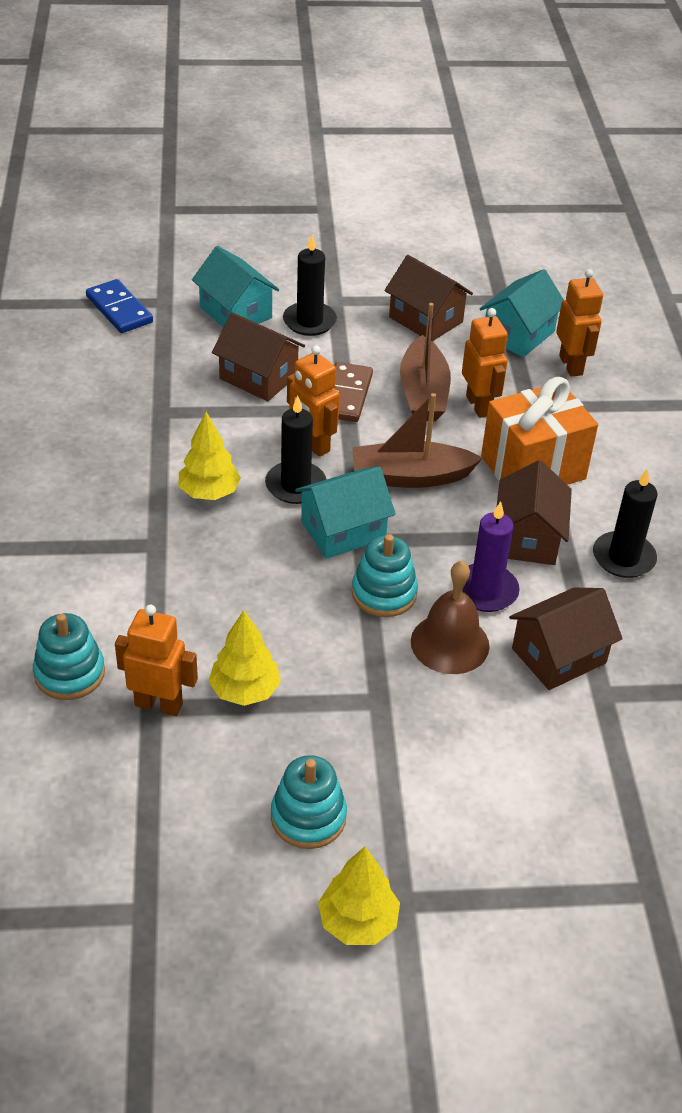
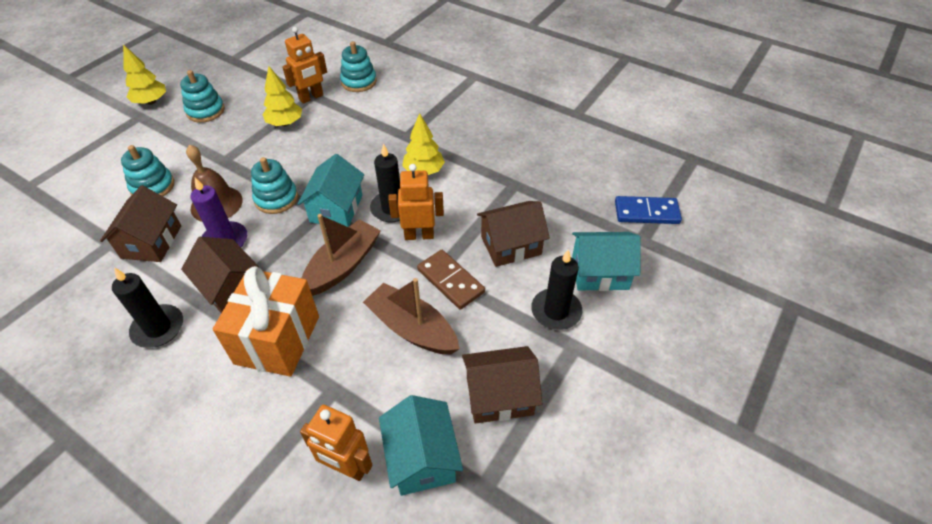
camera: 130 degrees right, 5 degrees up
(479, 405) = (366, 355): orange robot -> none
(495, 736) = (153, 186): none -> turquoise stacking toy

